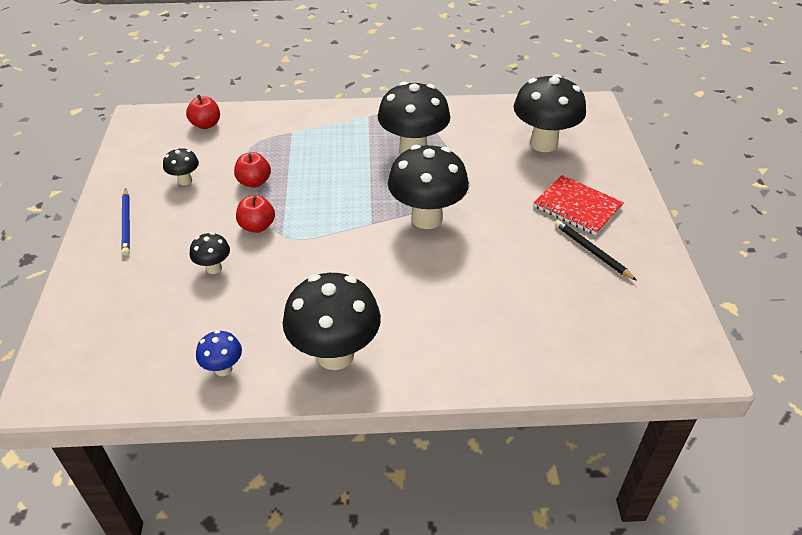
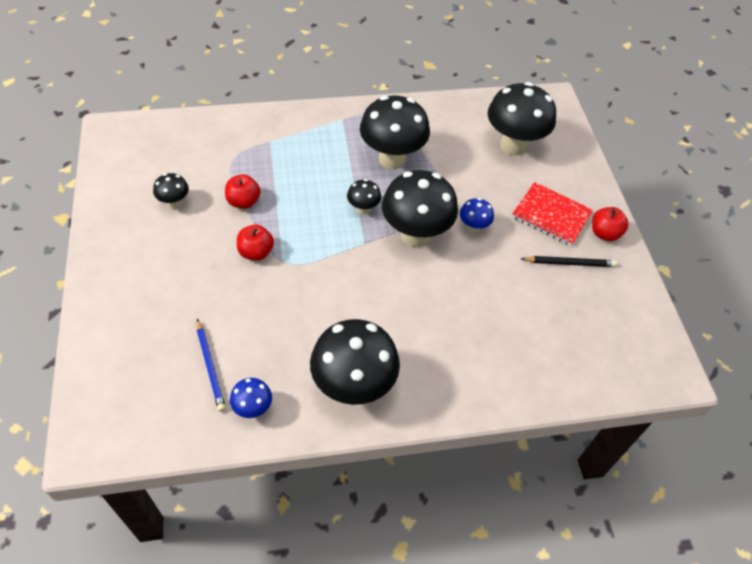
camera: 10 degrees left, 10 degrees up
(126, 223) = (126, 256): blue pencil -> blue pencil (210, 366)
(206, 124) = (182, 135): red apple -> red apple (604, 233)
(214, 268) = (223, 301): black mushroom -> black mushroom (363, 209)
(490, 214) = (473, 227): none -> blue mushroom
(592, 251) = (569, 263): black pencil -> black pencil turned 135 degrees clockwise

